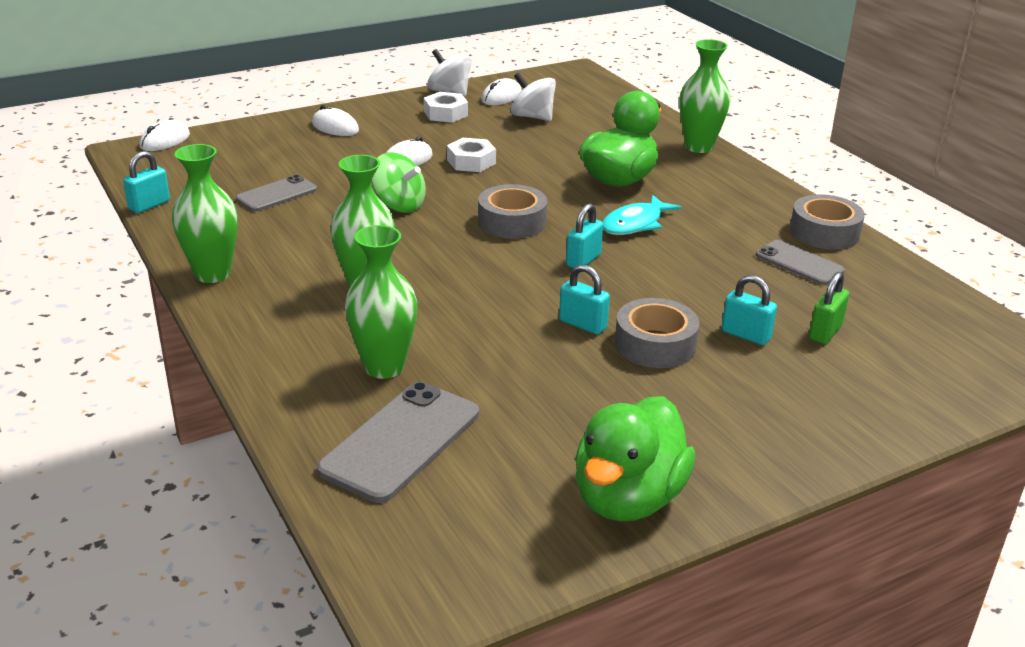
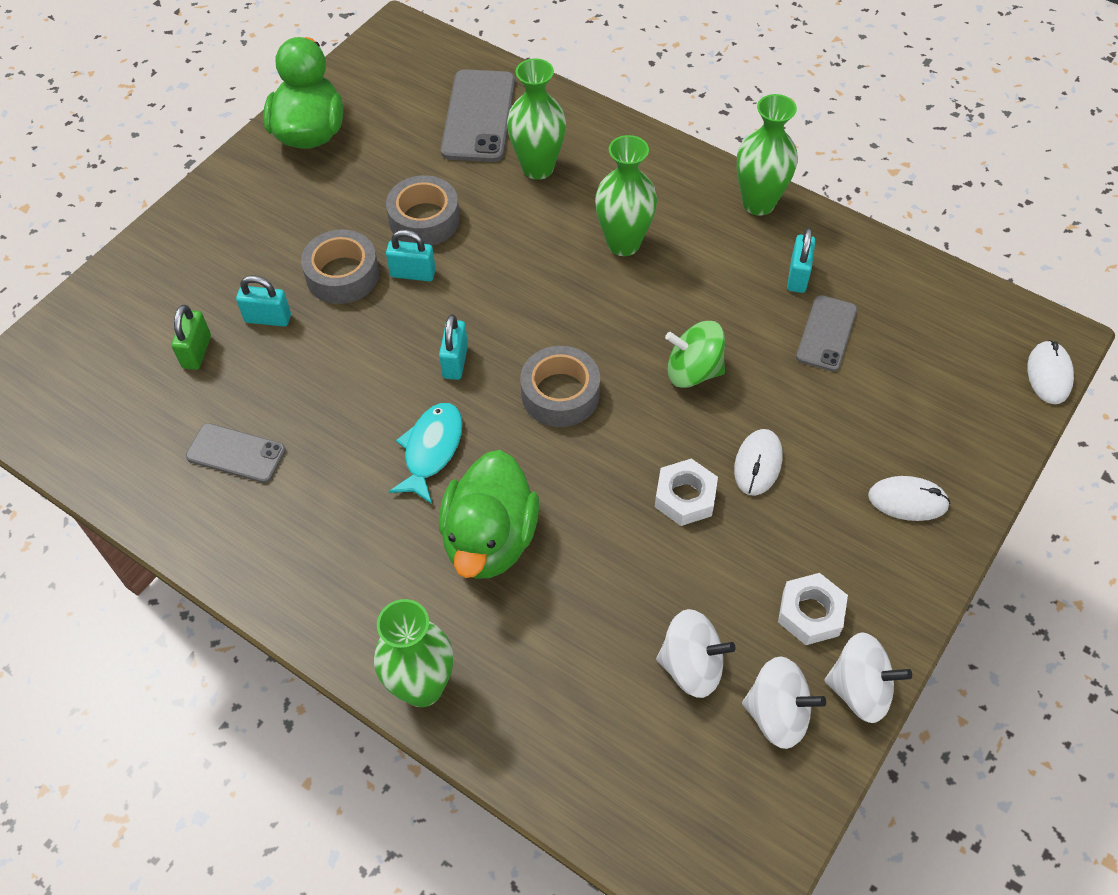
camera: 155 degrees right, 25 degrees up
(149, 205) = (918, 262): turquoise padlock -> turquoise padlock (798, 276)
(501, 97) = (777, 714): white mouse -> white spinning top
(824, 232) = (215, 530): grey tape -> grey tape (424, 219)

